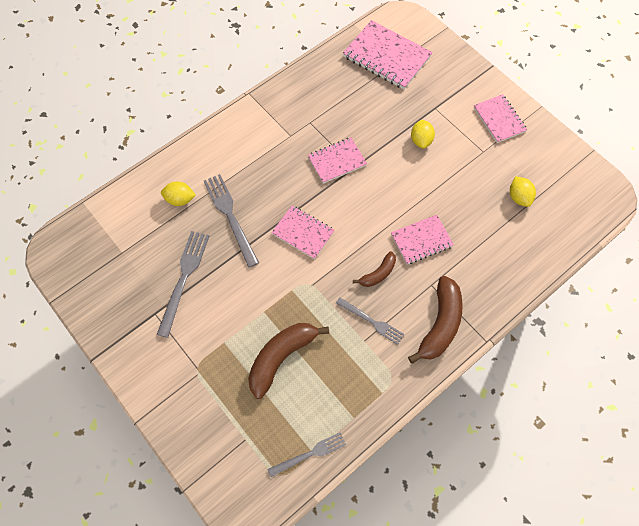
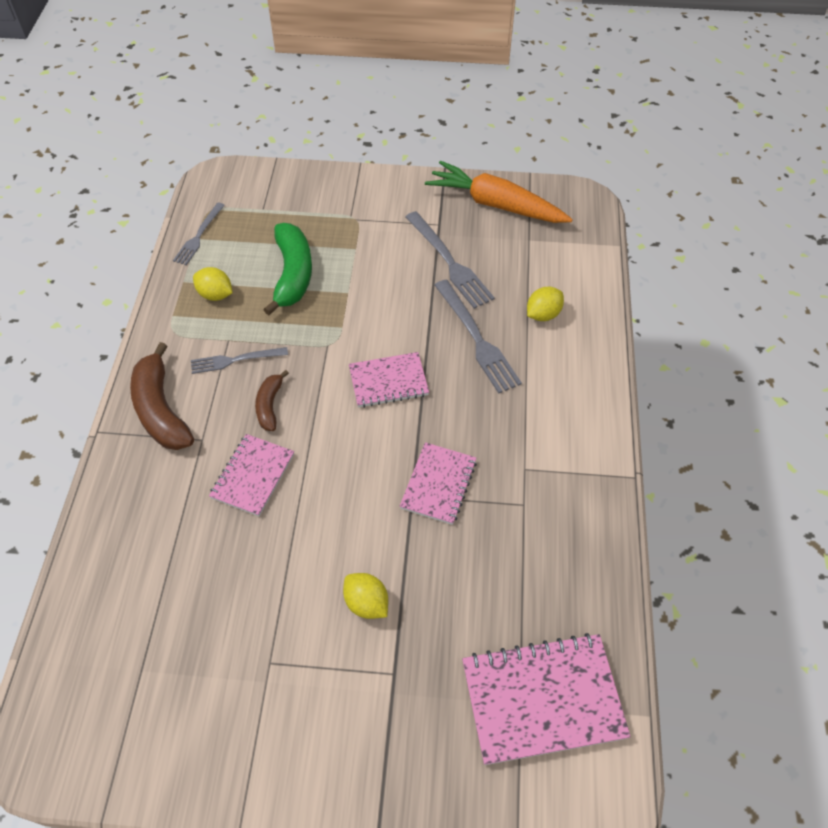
camera: 135 degrees right, 10 degrees down
(104, 296) = (496, 204): none -> orange carrot
(230, 217) = (476, 339): grey fork -> grey fork turned 45 degrees clockwise
(281, 357) = (292, 274): brown banana -> green banana
(499, 119) = (286, 740): pink notebook -> none
(519, 197) = (170, 633): yellow lemon -> yellow lemon (215, 295)

